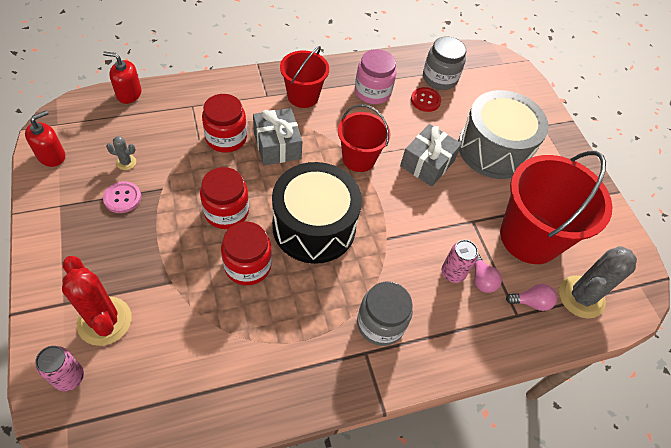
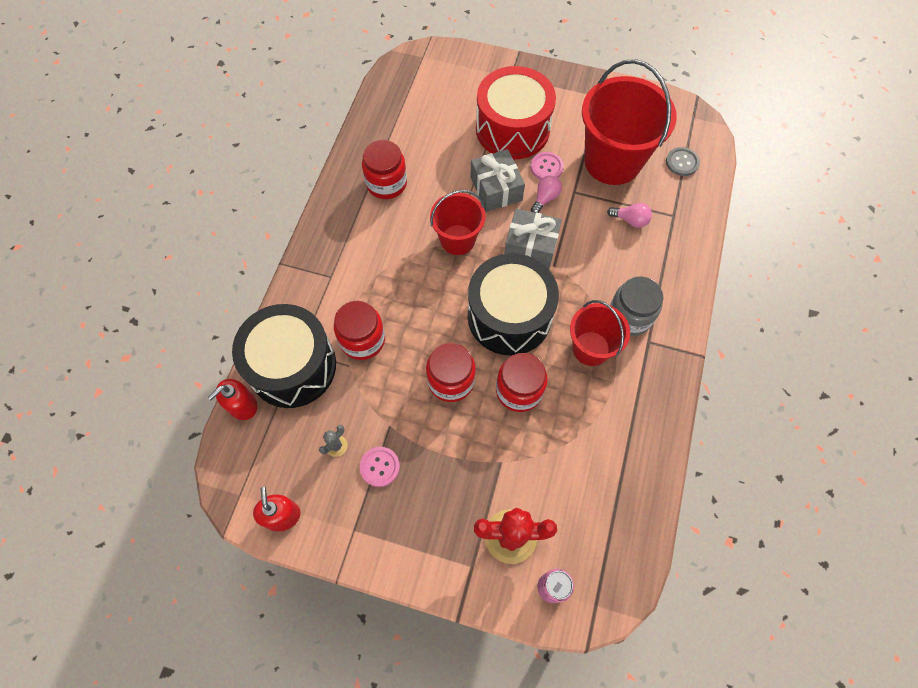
camera: 50 degrees left, 10 degrees up
(177, 107) = (292, 366): none -> black drum
(277, 145) = (400, 299): grey gift -> grey gift (531, 246)
(303, 96) = (353, 245): red bucket -> red bucket (591, 348)
(372, 92) = (386, 183): pink jar -> red jar
(425, 100) = (425, 146): red button -> none
(439, 78) = (406, 119): grey jar -> none
(452, 273) = (613, 237): pink can -> none
(479, 190) = (546, 167): none -> pink button
(494, 149) = (512, 129): grey drum -> red drum
(531, 302) = (668, 199): pink light bulb -> pink light bulb (545, 198)
(581, 297) = (682, 162): grey cactus -> grey button

